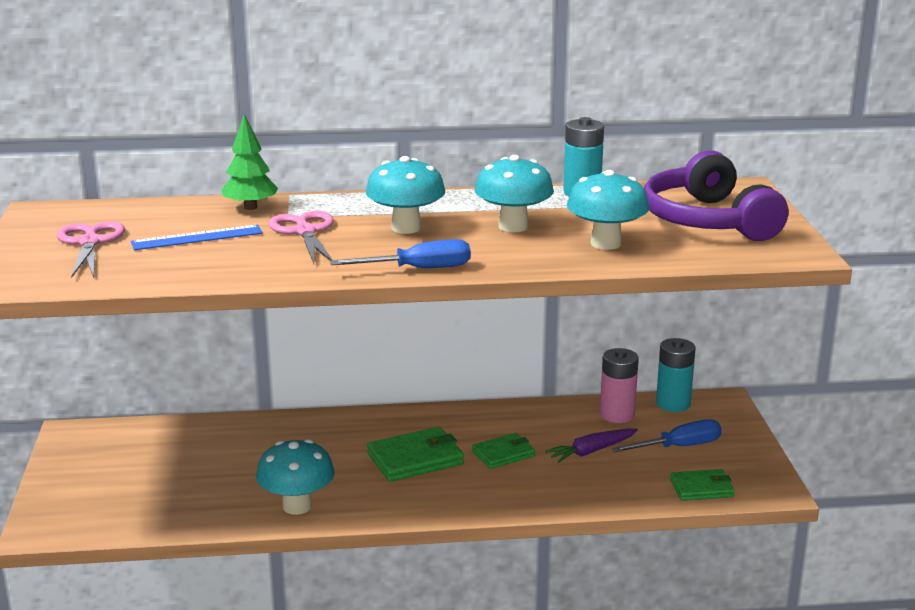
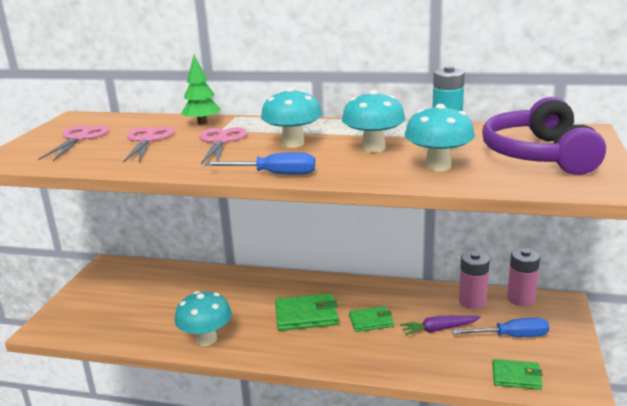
camera: 20 degrees right, 0 degrees up
(197, 238) = (147, 140): blue ruler -> pink scissors
(673, 404) = (521, 299): turquoise battery -> pink battery

